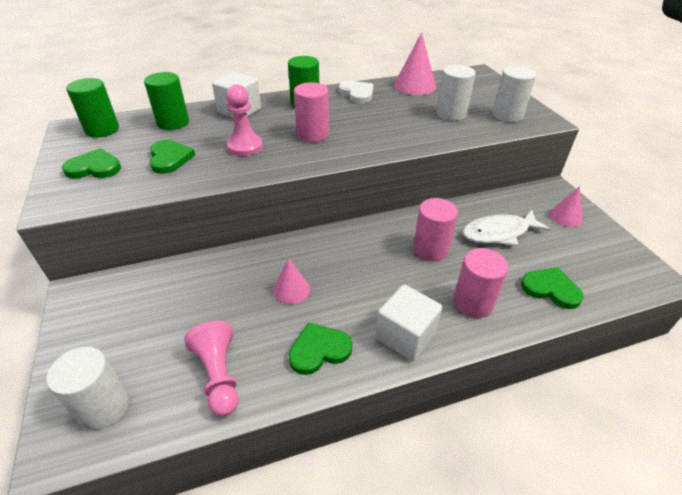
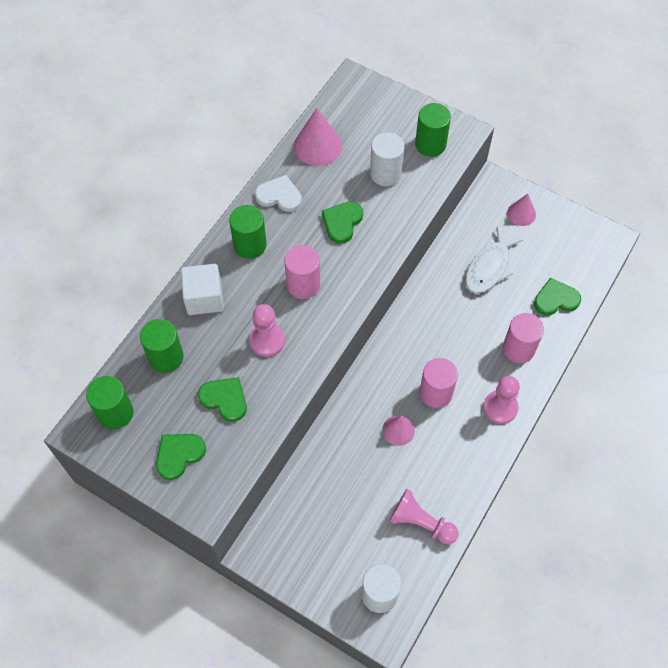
camera: 40 degrees left, 20 degrees up
(319, 350) = (460, 459): green heart -> green heart (342, 222)
(405, 336) = (500, 407): white cube -> pink pawn
(430, 249) = (456, 320): pink cylinder -> pink cylinder (435, 393)
(507, 115) = (430, 144): white cylinder -> green cylinder

